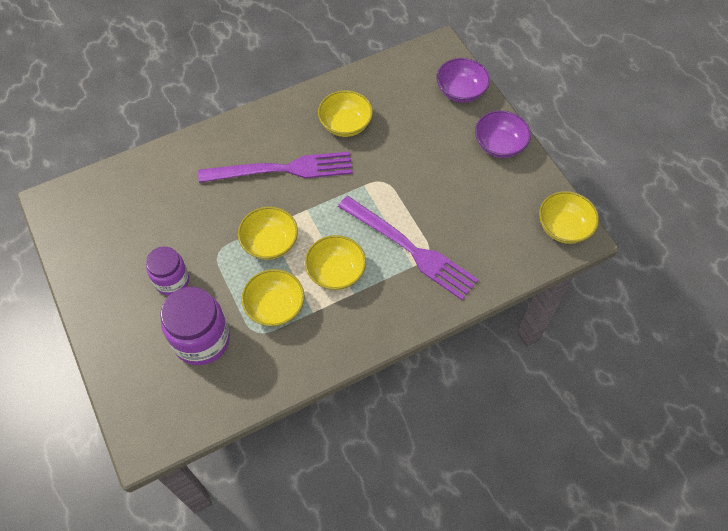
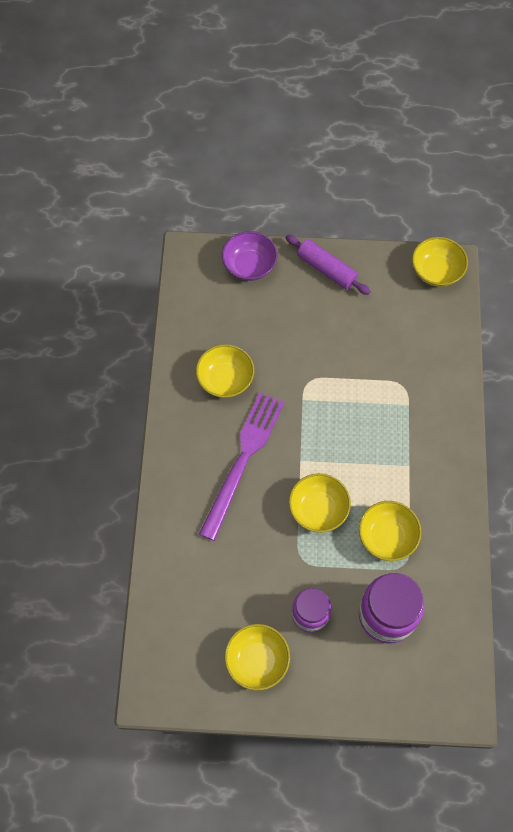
camera: 60 degrees left, 5 degrees up
(336, 272) = (380, 469): yellow bowl -> yellow bowl (257, 660)
(409, 249) = (390, 398): purple fork -> none
(499, 145) = (326, 269): purple bowl -> purple rolling pin

